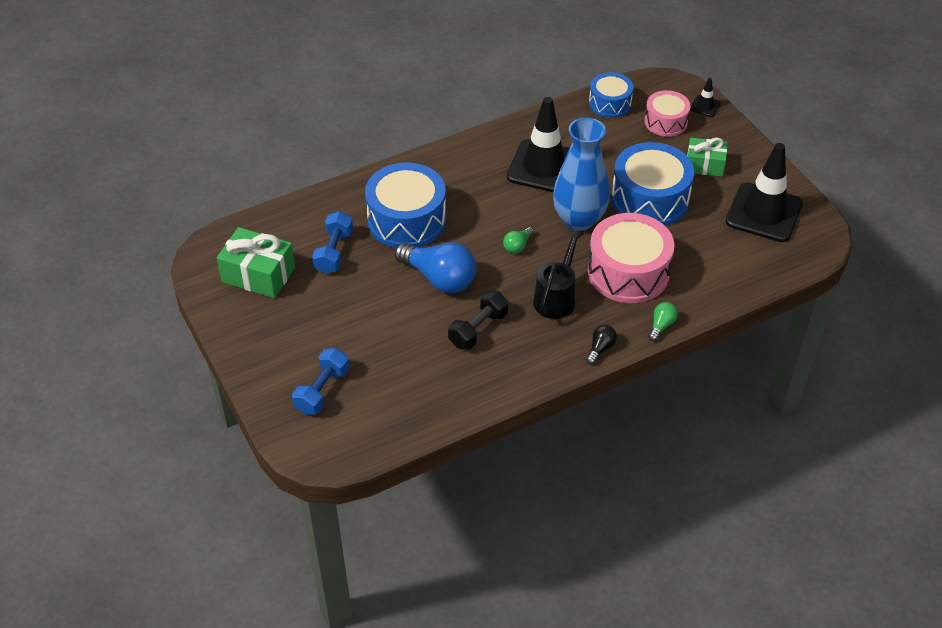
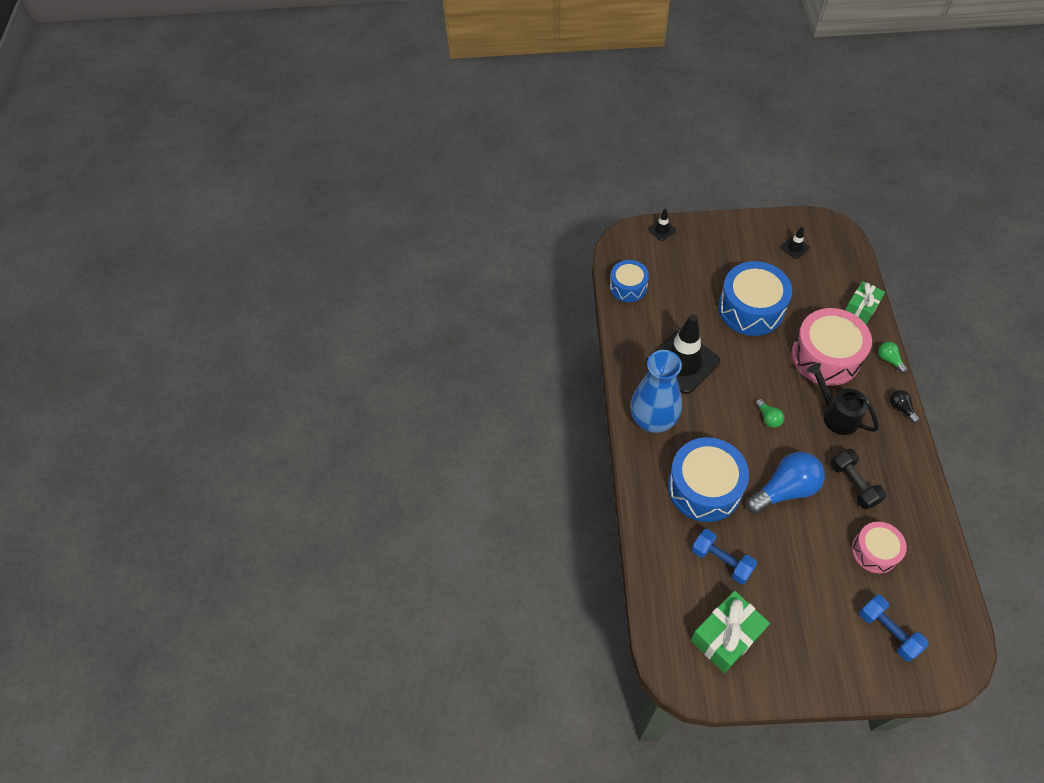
camera: 60 degrees left, 10 degrees up
(579, 219) = (754, 364): blue vase -> blue vase (653, 420)
(666, 122) = (668, 261): pink drum -> pink drum (874, 551)
(704, 165) = (728, 259): green gift -> green gift (861, 308)
(764, 213) = (794, 247): black traffic cone -> black traffic cone, size x0.42

